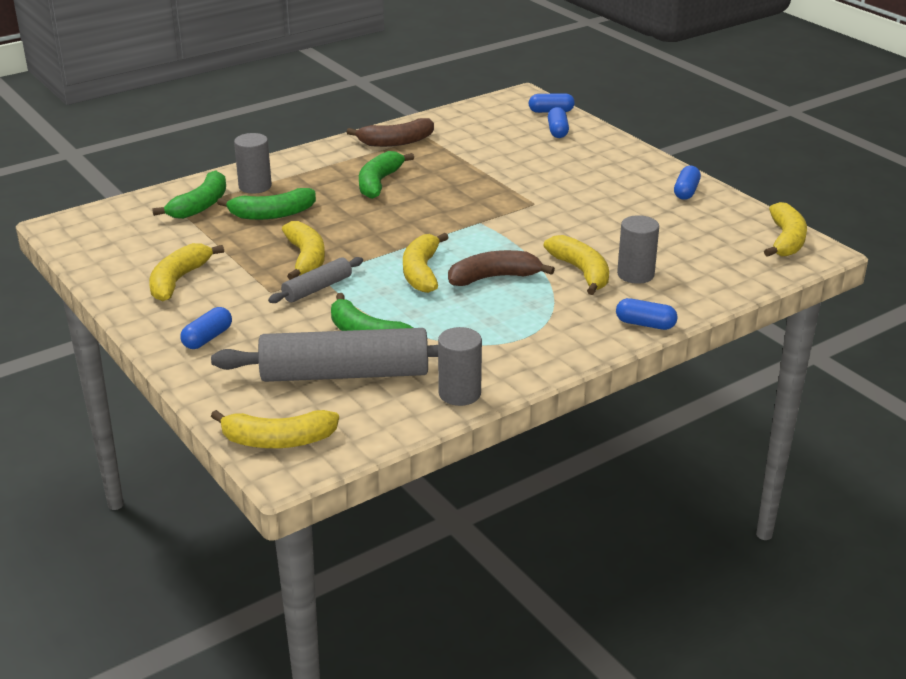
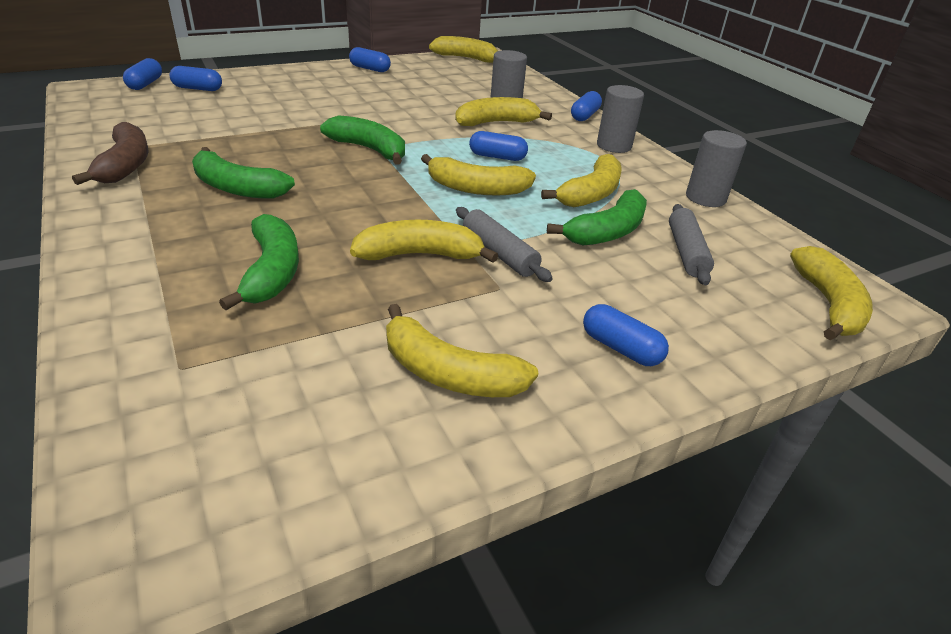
camera: 85 degrees left, 5 degrees up
(200, 205) = (188, 341): green banana -> green banana (369, 149)
(255, 186) = (161, 281): grey cylinder -> grey cylinder (614, 146)
(345, 374) = (686, 252): grey rolling pin -> grey rolling pin, size x0.50
(438, 328) = (591, 193): none -> yellow banana
(494, 278) = (497, 157): brown banana -> blue capsule

